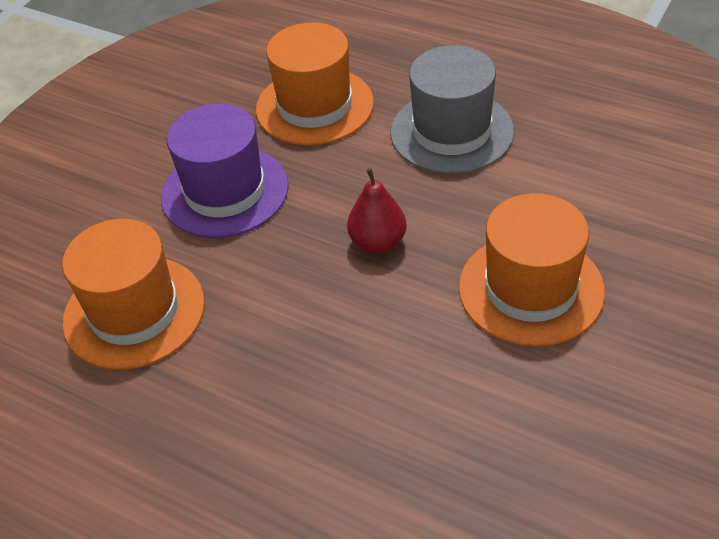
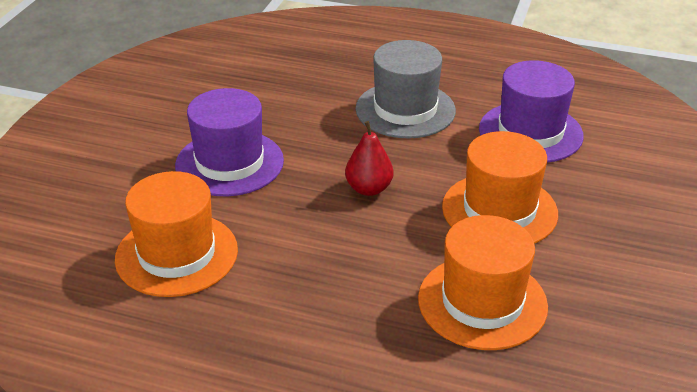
camera: 15 degrees left, 10 degrees down
(314, 106) = (287, 99): orange hat -> orange hat (482, 302)
(601, 177) = (530, 132): none -> purple hat

